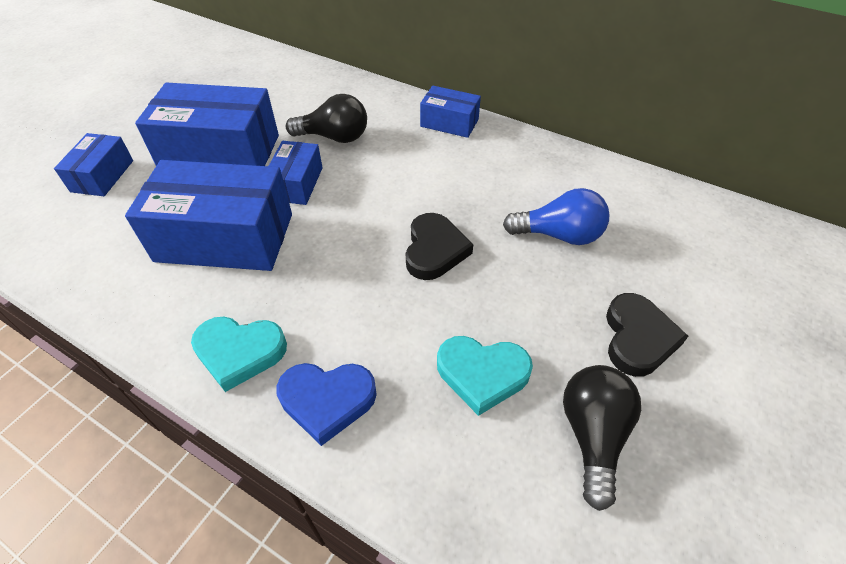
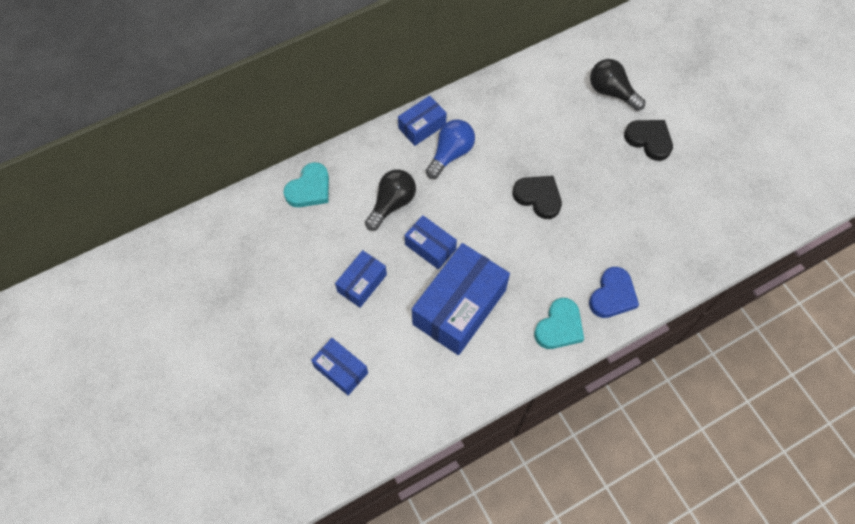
camera: 60 degrees left, 15 degrees up
(220, 152) = (362, 283): blue box -> blue box, size x0.53
(482, 374) = (633, 219): turquoise heart -> turquoise heart (309, 189)
(559, 235) = (563, 129): blue light bulb -> blue light bulb (450, 154)
(592, 435) = (688, 193): black light bulb -> black light bulb (611, 92)

